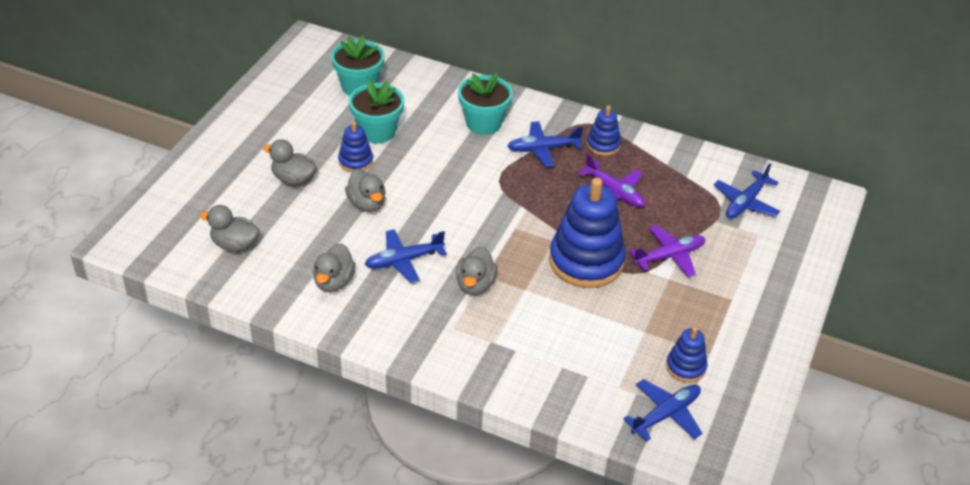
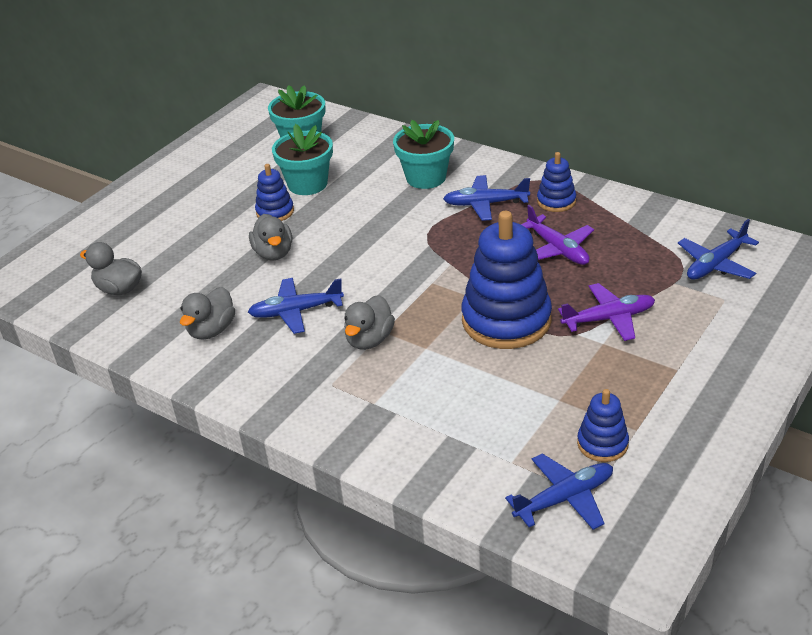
camera: 15 degrees right, 5 degrees down
(293, 179) = (203, 227): grey duck -> none

